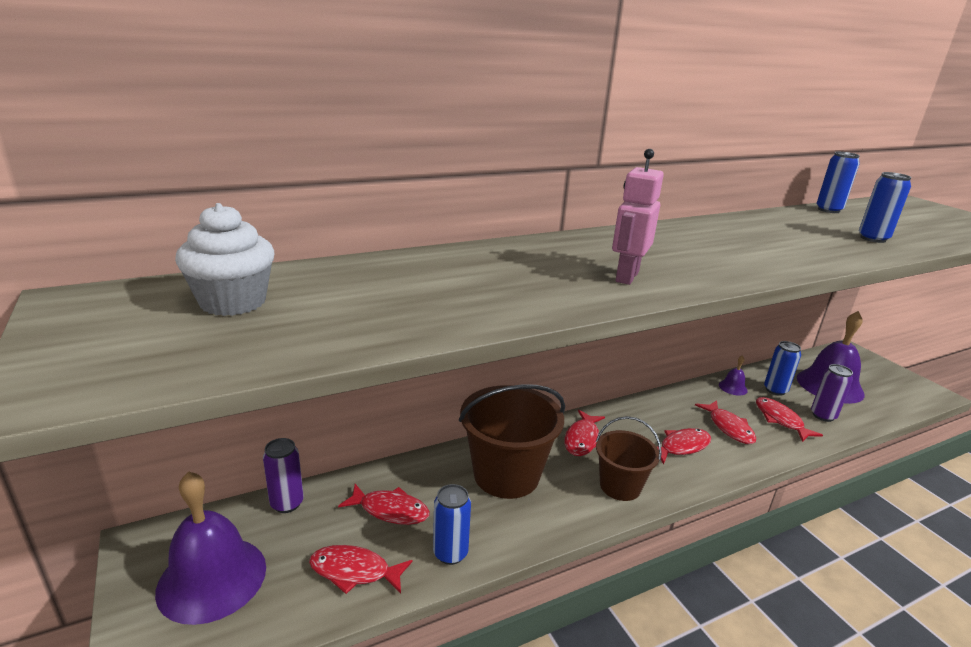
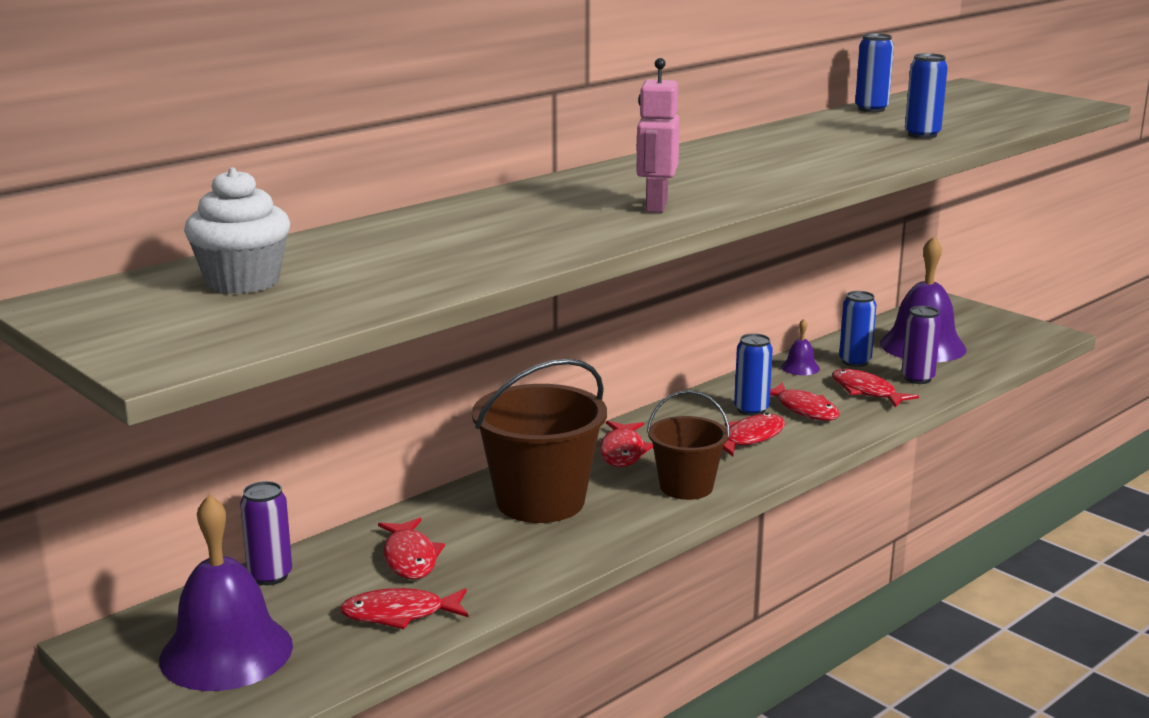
camera: 15 degrees left, 5 degrees down
(390, 510) = (410, 558): red fish -> red fish turned 75 degrees clockwise
(450, 553) = (507, 579): blue can -> blue can (751, 410)

